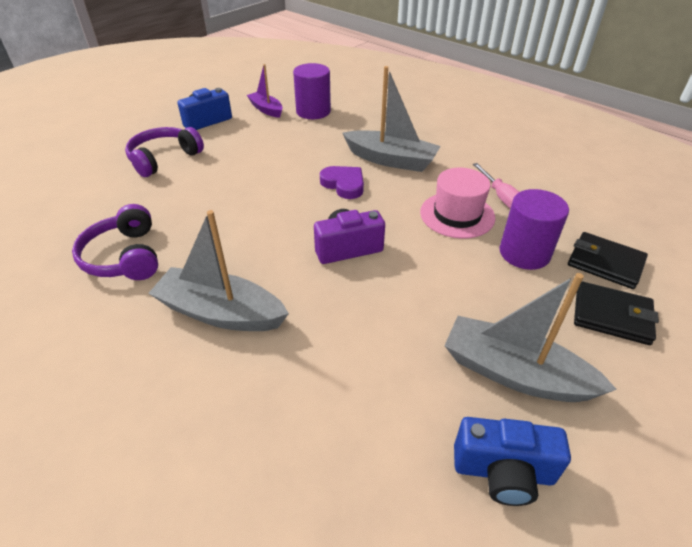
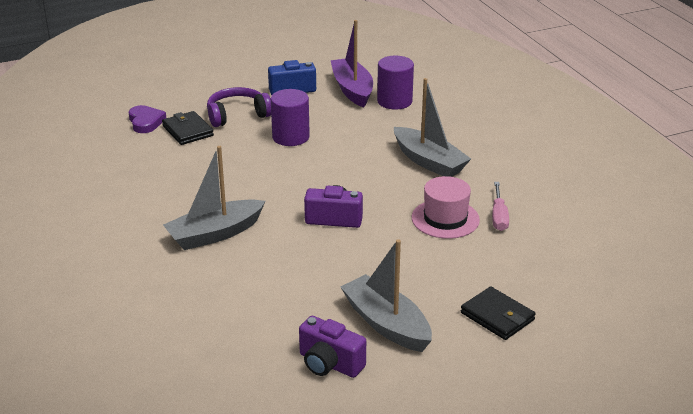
camera: 25 degrees right, 10 degrees down
(124, 257) = (170, 181): purple headphones -> none
(221, 313) = (215, 234): grey boat -> grey boat turned 75 degrees counterclockwise
(266, 109) = (352, 90): purple boat -> purple boat, size x1.68
(344, 184) = (370, 172): purple heart -> purple heart (145, 122)
(503, 472) = (329, 364): blue camera -> purple camera
(524, 253) = (473, 260): purple cylinder -> purple cylinder (290, 137)
(605, 263) = (534, 284): black wallet -> black wallet (188, 131)

